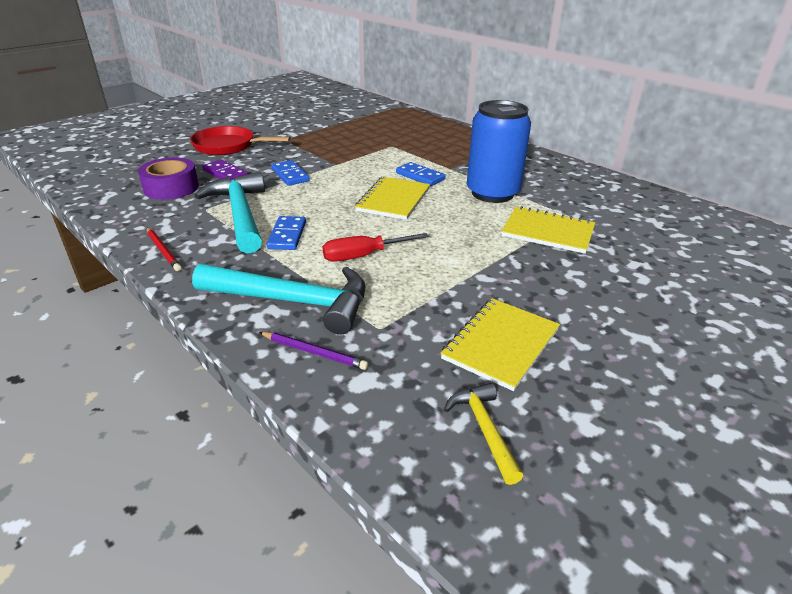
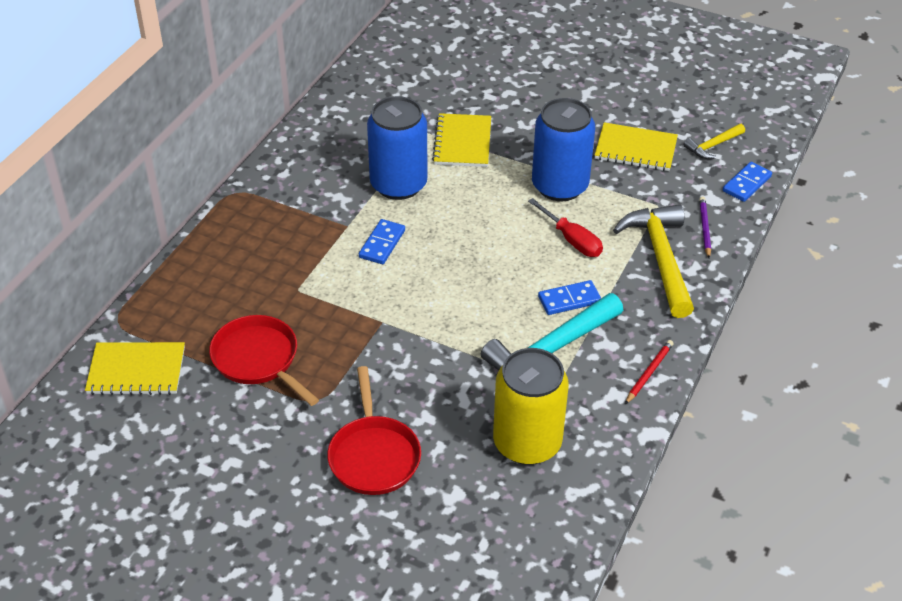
camera: 110 degrees left, 10 degrees up
(171, 188) = (527, 443): purple tape -> yellow can
(225, 174) = (463, 413): purple domino -> none
(290, 175) = (435, 351): blue domino -> blue domino (747, 184)
(293, 301) = (660, 258): turquoise hammer -> yellow hammer
(339, 130) = (258, 360): none -> red pan
(393, 200) = (453, 249): yellow notebook -> yellow notebook (136, 370)
(451, 269) = (559, 186): none -> blue can

